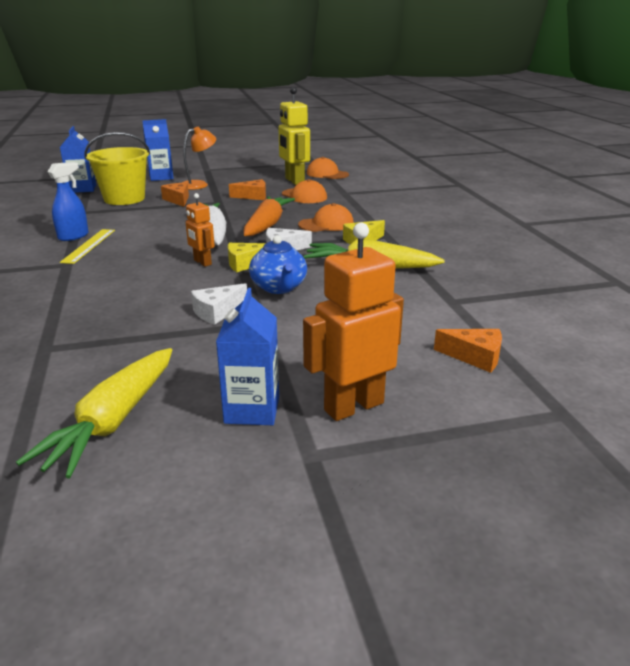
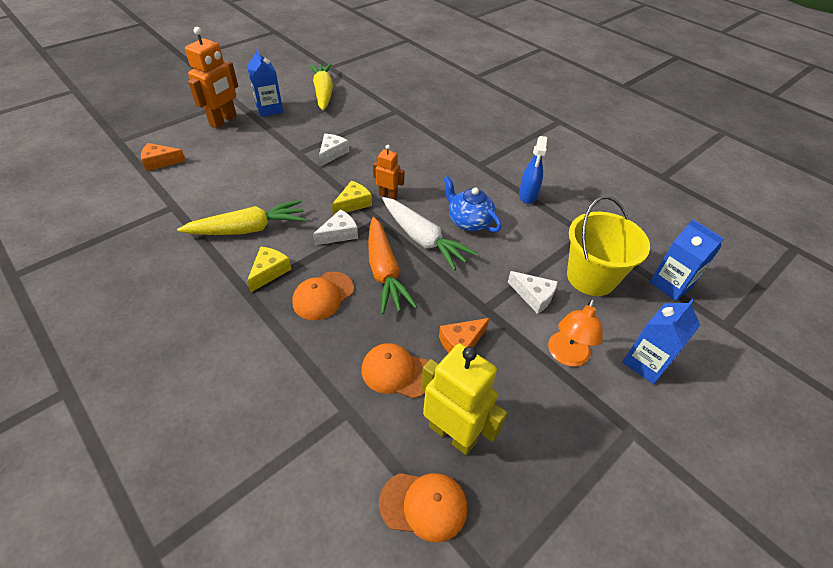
camera: 150 degrees right, 20 degrees up
(89, 245) = (497, 188): yellow ruler -> none
(178, 200) = (533, 296): orange cheese -> white cheese
(279, 288) = (308, 184): blue teapot -> blue teapot (469, 221)

